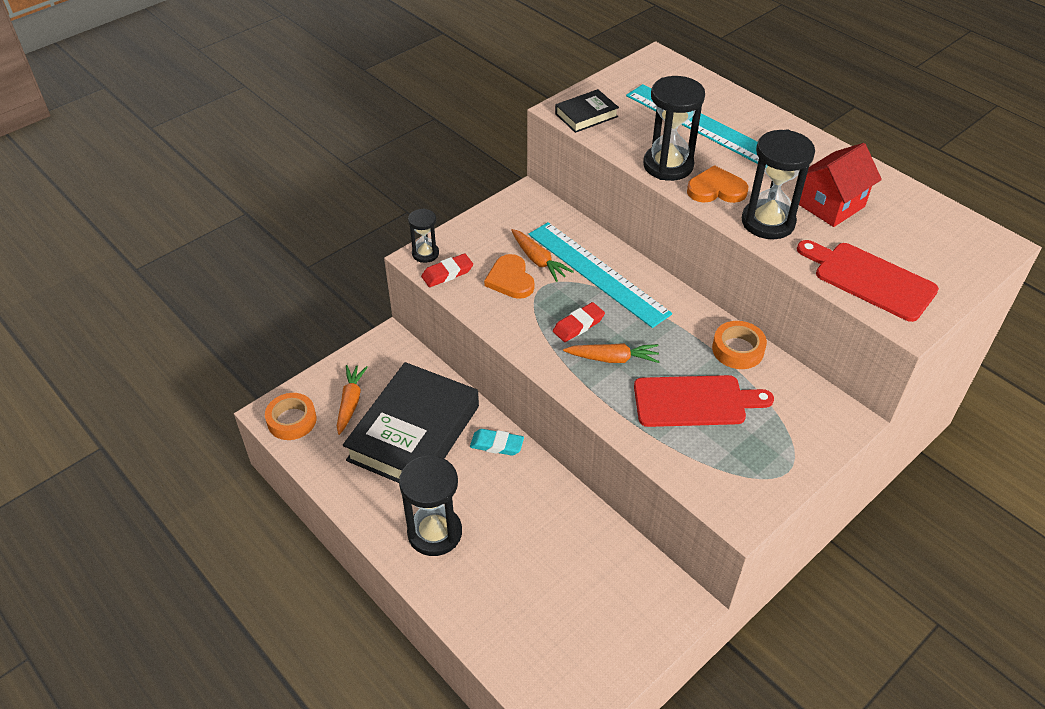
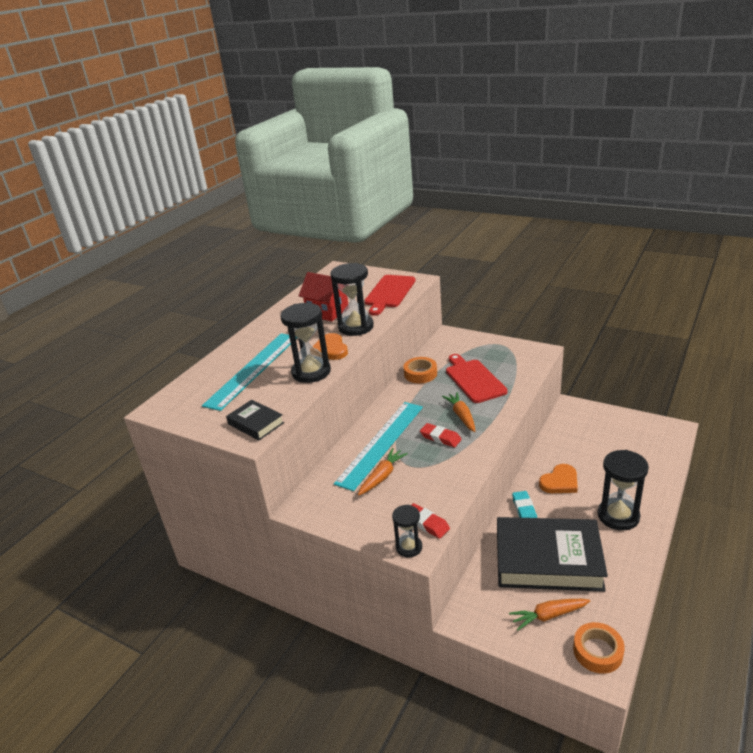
camera: 105 degrees left, 15 degrees down
(510, 279) = (412, 484): orange heart -> orange heart (560, 482)

